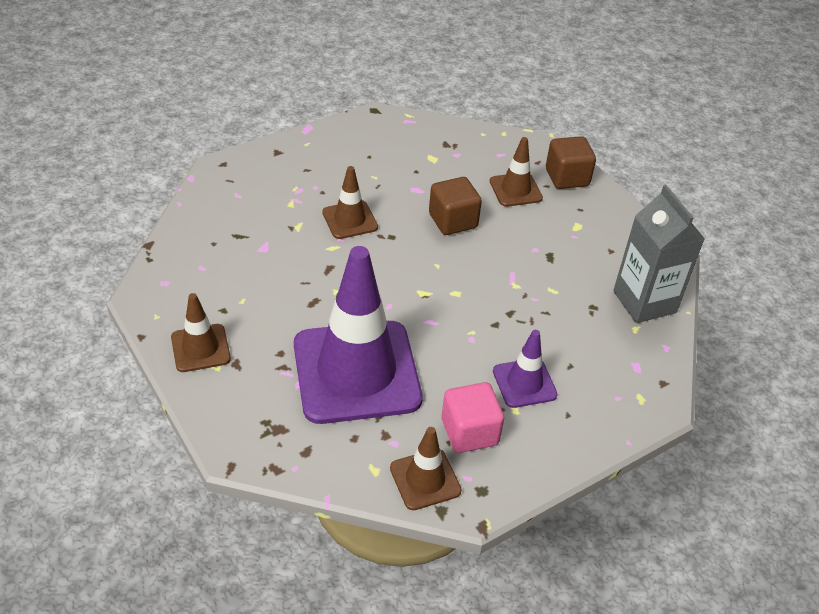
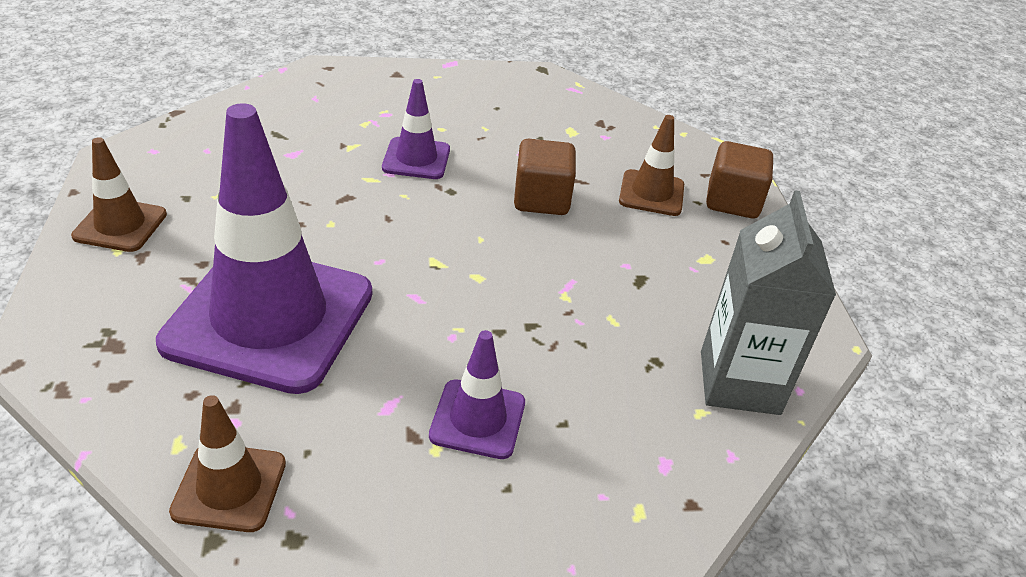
camera: 25 degrees right, 5 degrees down
(350, 220) = (416, 159): brown traffic cone -> purple traffic cone
(469, 432) = (346, 451): pink cube -> none

